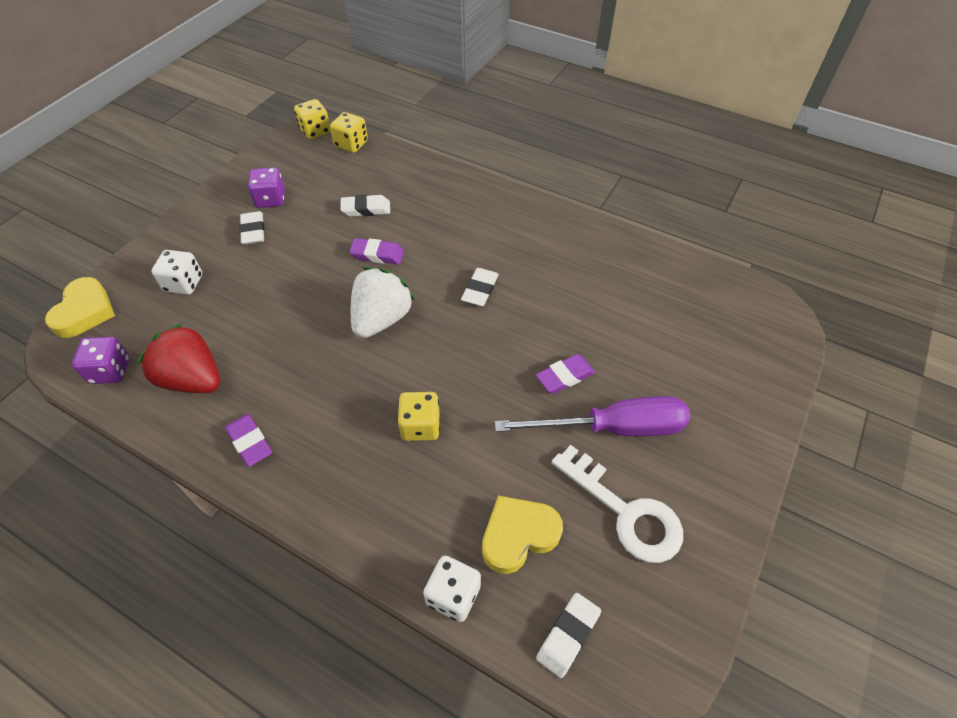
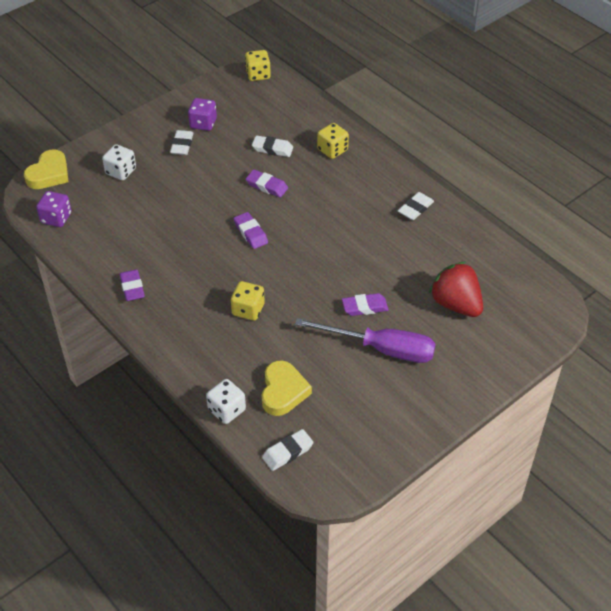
camera: 20 degrees right, 5 degrees down
(193, 379) = (108, 238): red strawberry -> red strawberry (456, 304)
(351, 144) = (282, 93): yellow dice -> yellow dice (332, 150)
(381, 319) = (251, 233): white strawberry -> purple eraser
(480, 290) = (332, 232): white eraser -> white eraser (415, 208)
(518, 535) = (283, 391): yellow heart -> yellow heart turned 105 degrees clockwise
(625, 511) = (361, 400): white key -> none

